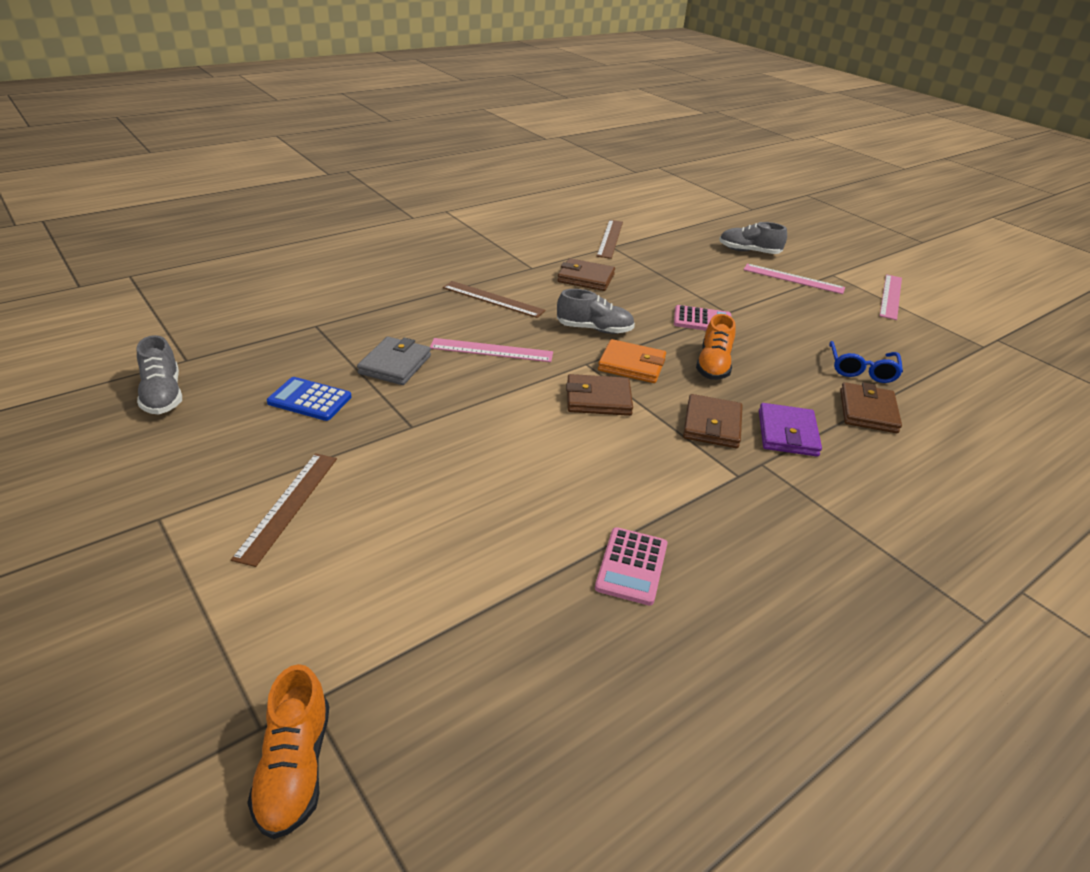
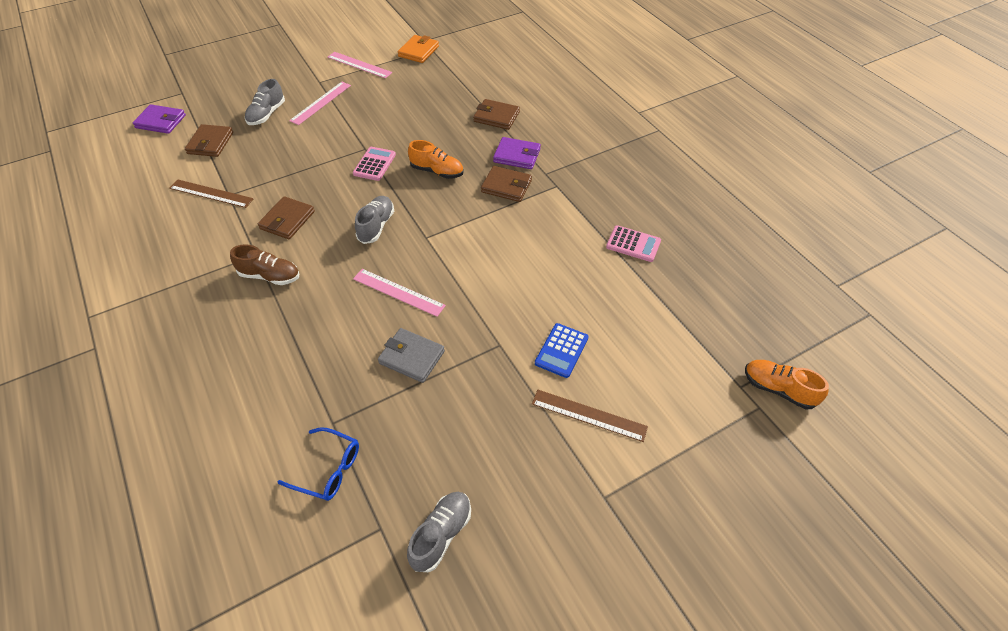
camera: 80 degrees left, 15 degrees up
(163, 395) = (441, 535): grey shoe -> grey shoe turned 45 degrees counterclockwise
(295, 768) = (778, 389): orange shoe -> orange shoe turned 150 degrees counterclockwise
(310, 400) = (459, 415): blue calculator -> blue calculator (561, 350)
(491, 350) = (398, 292): pink ruler -> pink ruler turned 75 degrees counterclockwise
(493, 299) = (311, 286): brown ruler -> none
(504, 277) = (270, 276): none -> brown shoe
(598, 399) = (473, 236): brown wallet -> brown wallet (210, 143)
(631, 365) = (431, 213): orange wallet -> orange wallet (418, 51)
(701, 206) = (161, 121): none -> purple wallet
(861, 370) = (451, 106): blue glasses -> blue glasses (329, 469)

